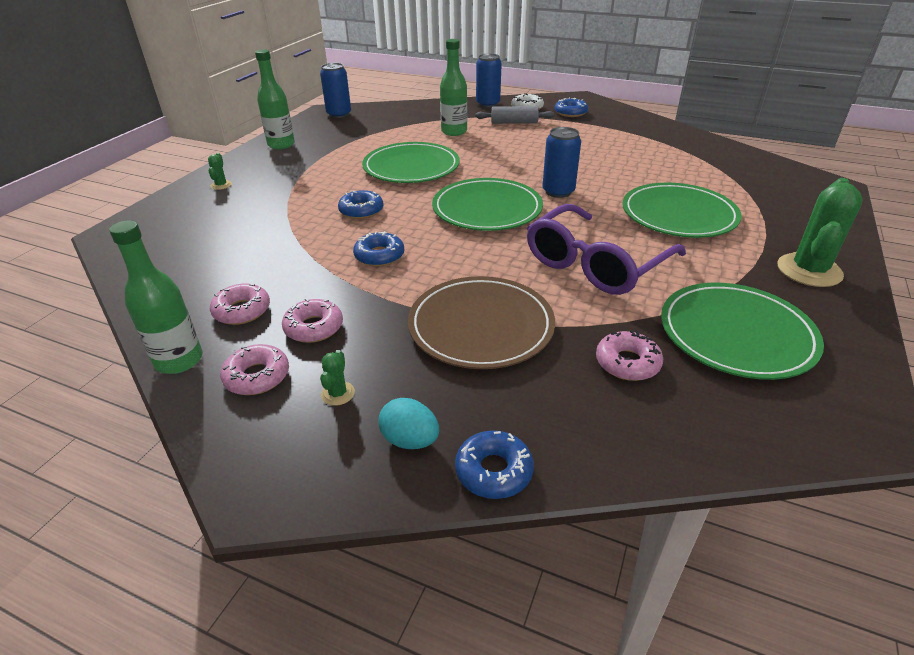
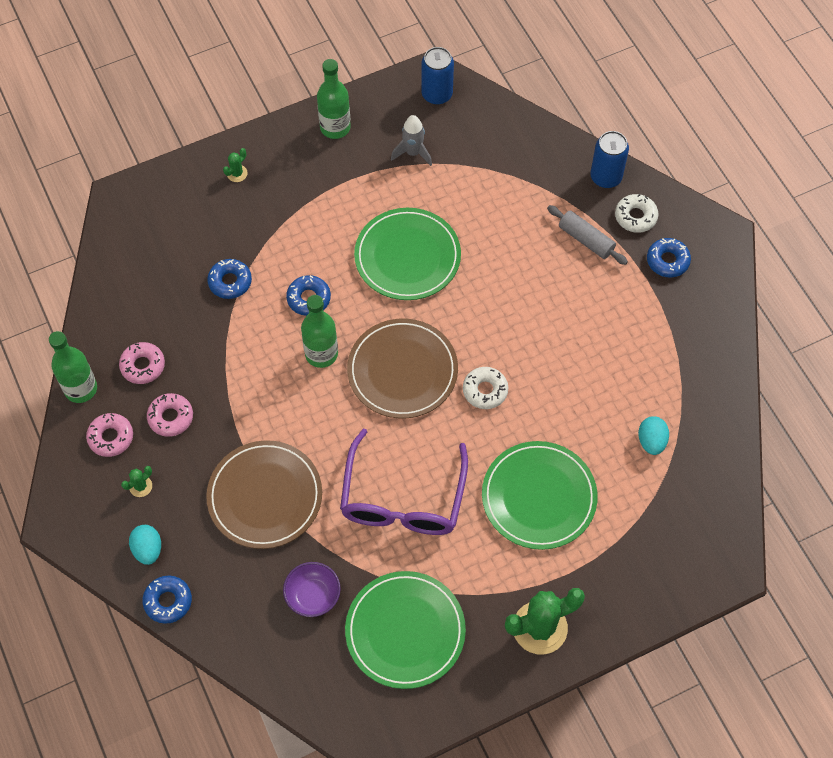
camera: 40 degrees right, 25 degrees up
(353, 135) = (413, 153): none -> grey rocket
(379, 256) = (270, 371): blue donut -> blue donut (230, 282)
(454, 131) = (509, 215): green bottle -> green bottle (321, 354)
(487, 209) = (402, 371): green plate -> brown plate
(558, 191) = (485, 390): blue can -> white donut
(595, 264) = (402, 499): purple glasses -> purple glasses turned 75 degrees counterclockwise
(627, 363) = (313, 595): pink donut -> purple bowl
(690, 165) = (651, 441): none -> turquoise egg

